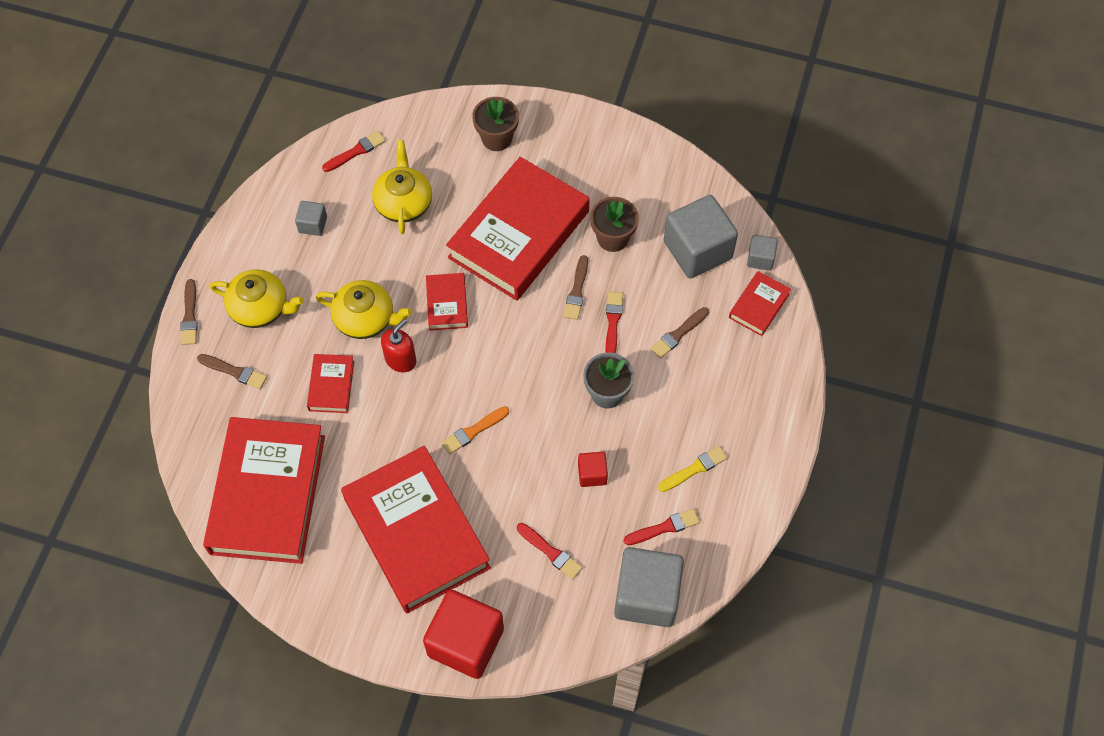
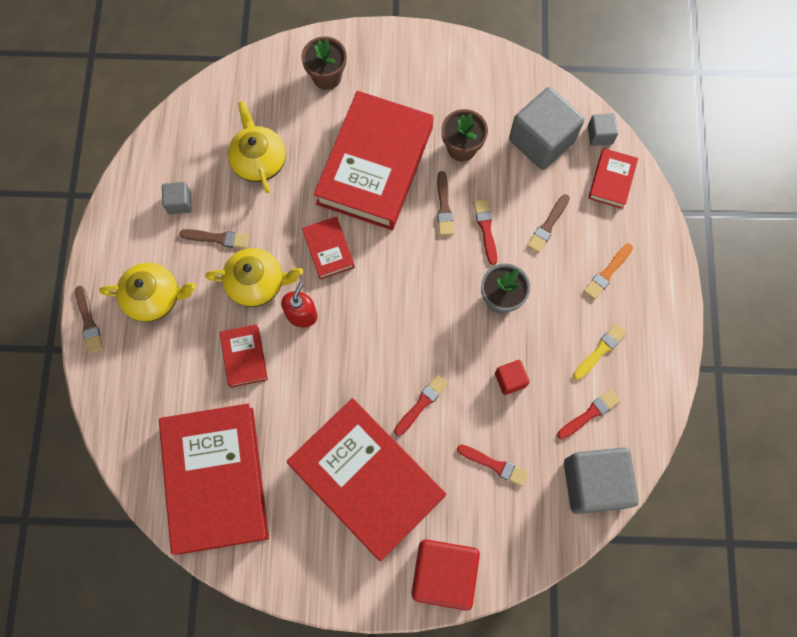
camera: 15 degrees left, 10 degrees up
(234, 371) = (148, 367): brown brush -> brown brush (217, 238)
(355, 152) = (199, 121): red brush -> red brush (421, 404)
(474, 431) = (390, 366): orange brush -> orange brush (607, 272)

